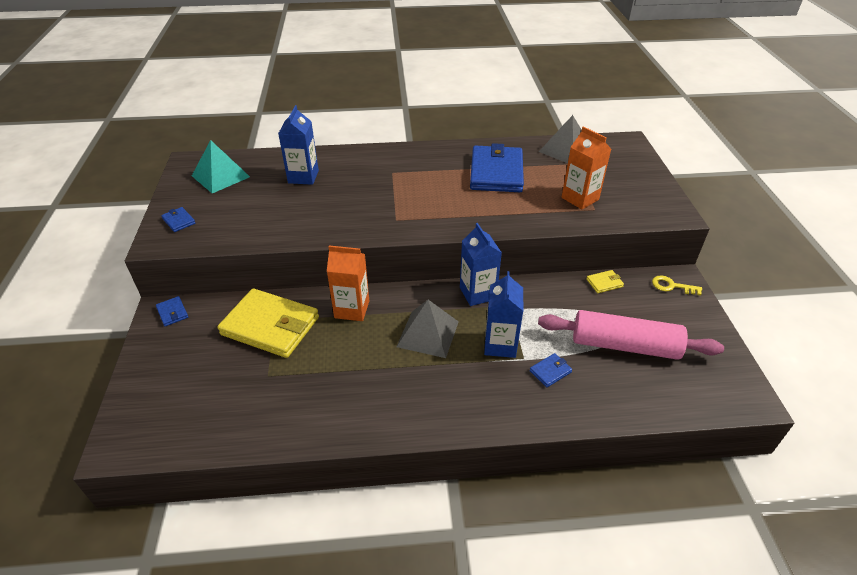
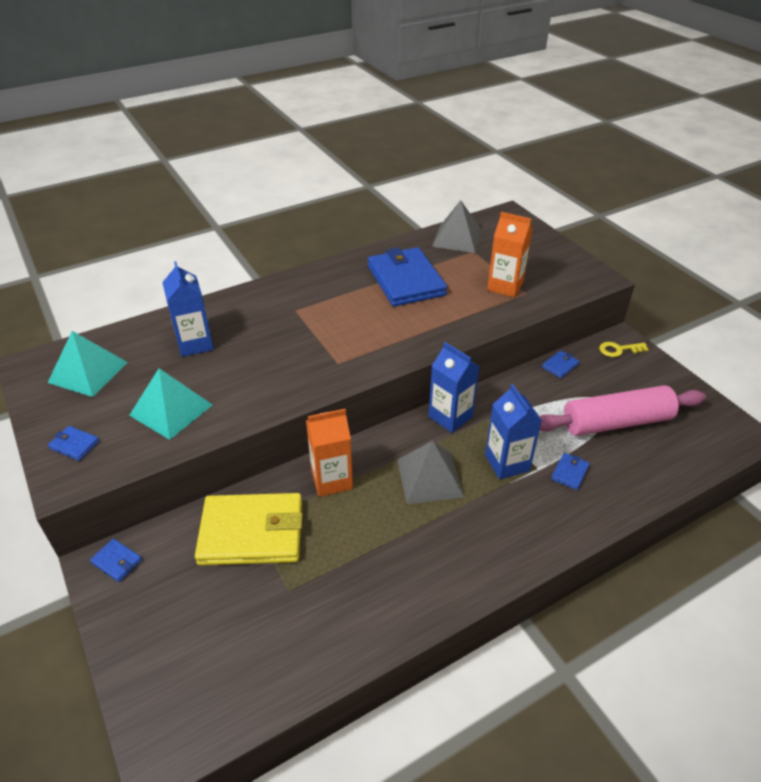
camera: 25 degrees left, 0 degrees up
(255, 217) = (171, 410): none -> turquoise pyramid
(604, 283) = (560, 366): yellow wallet -> blue wallet

